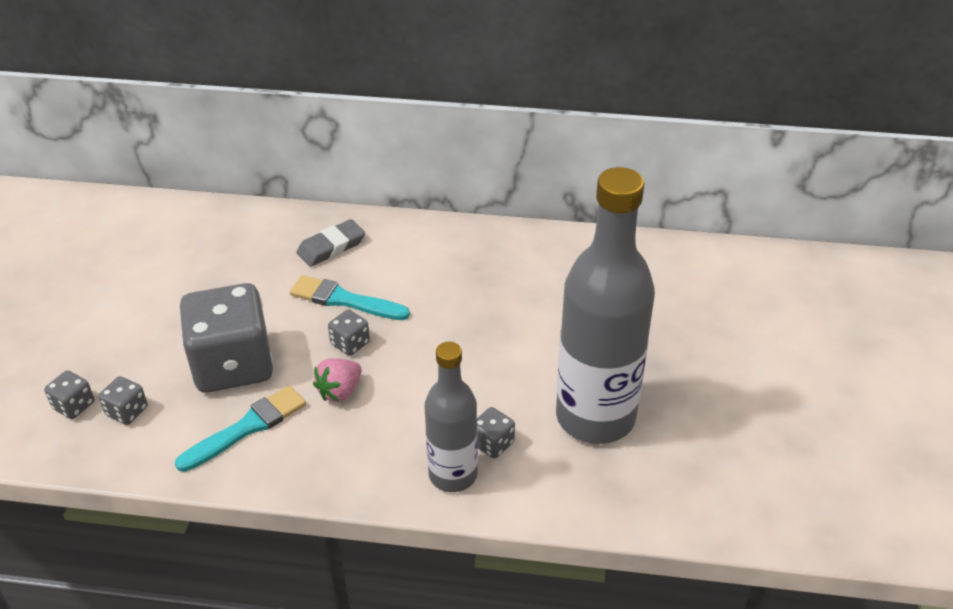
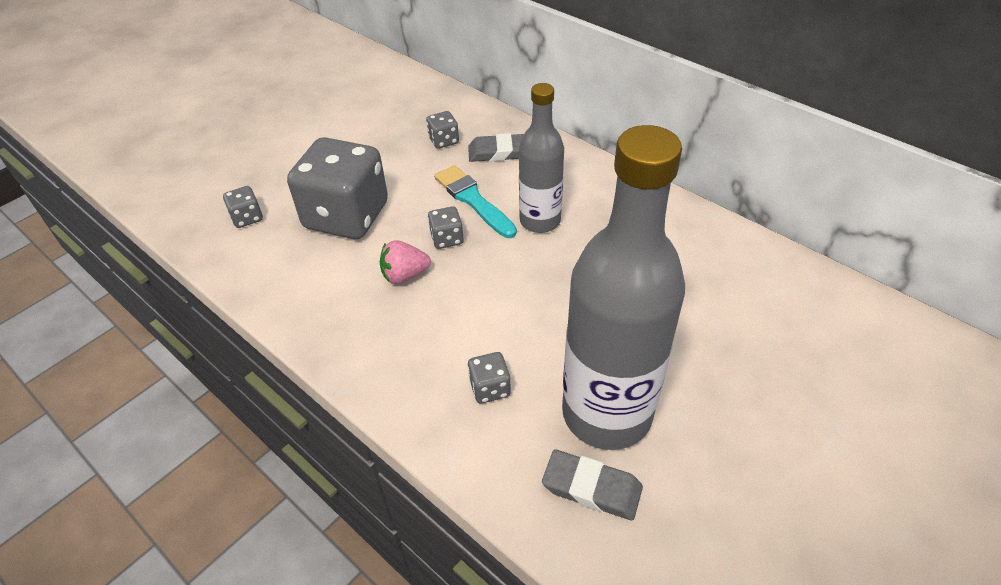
camera: 35 degrees right, 5 degrees up
(74, 405) = (219, 197): grey dice -> grey dice (443, 141)
(247, 427) = (313, 271): turquoise brush -> none
(453, 475) = (432, 398): grey bottle -> grey bottle (540, 221)
(625, 473) = (591, 488): none -> grey eraser

